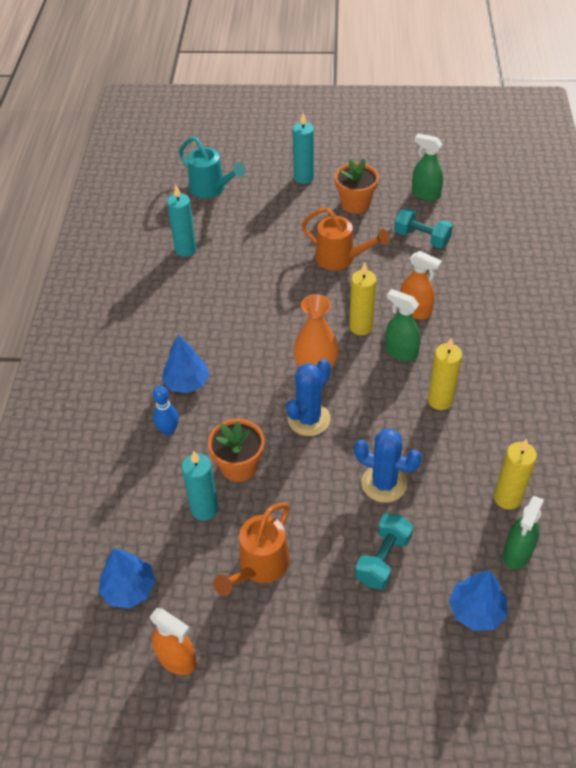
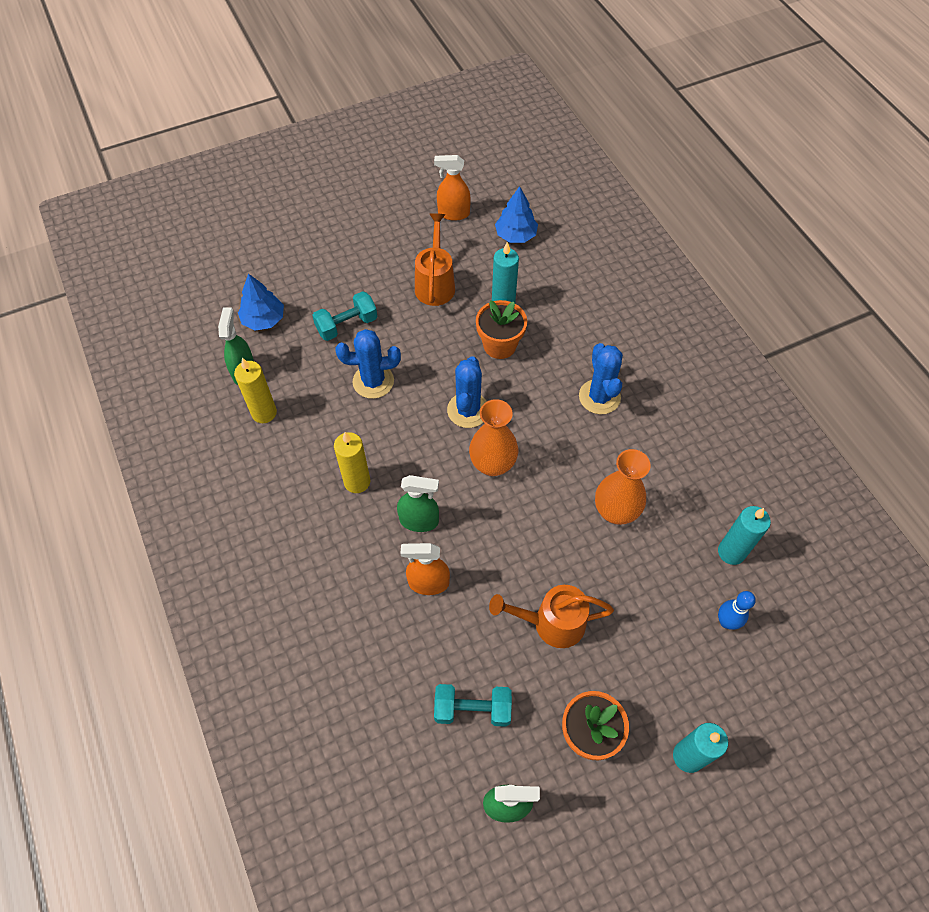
camera: 150 degrees right, 10 degrees up
(168, 430) = (579, 349): blue bowling pin -> blue bowling pin (726, 622)
(187, 382) = (599, 397): blue tree -> blue cactus
(212, 189) = (785, 669): turquoise watering can -> none
(244, 301) = (615, 511): none -> orange vase
(361, 327) = (475, 534): yellow candle -> none
(383, 559) = (347, 325): turquoise dumbbell -> turquoise dumbbell turned 60 degrees clockwise

